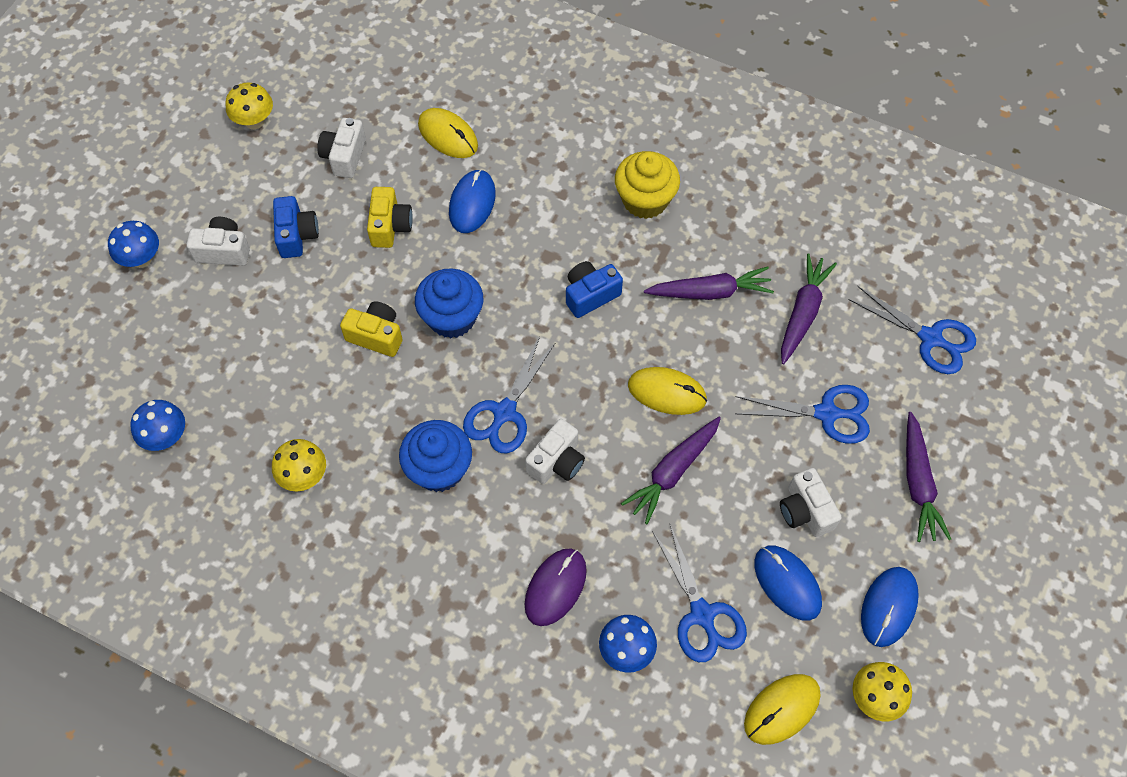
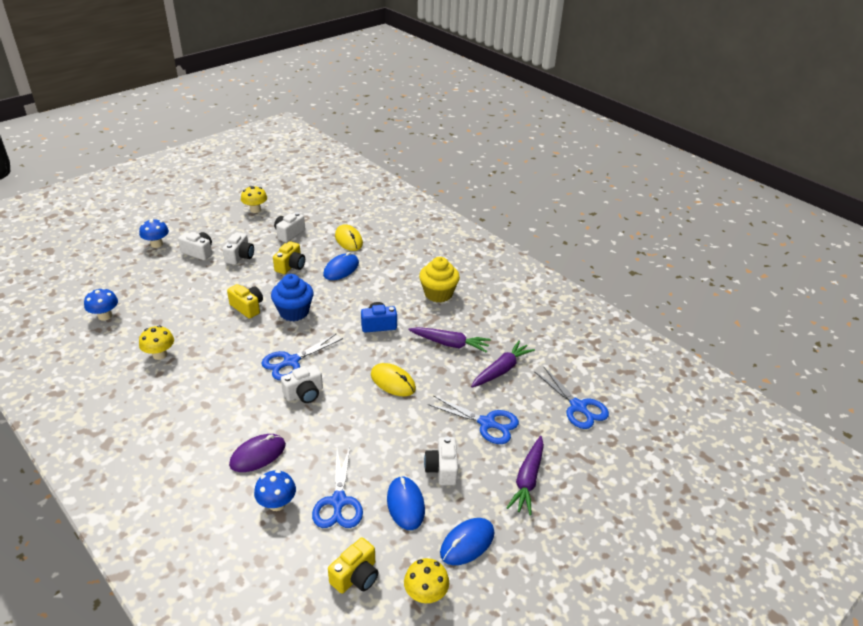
camera: 20 degrees right, 25 degrees down
(296, 235) = (240, 256): blue camera -> white camera
(439, 469) = (235, 375): blue cupcake -> none
(673, 472) = (370, 421): purple carrot -> none
(782, 709) = (356, 576): yellow mouse -> yellow camera

